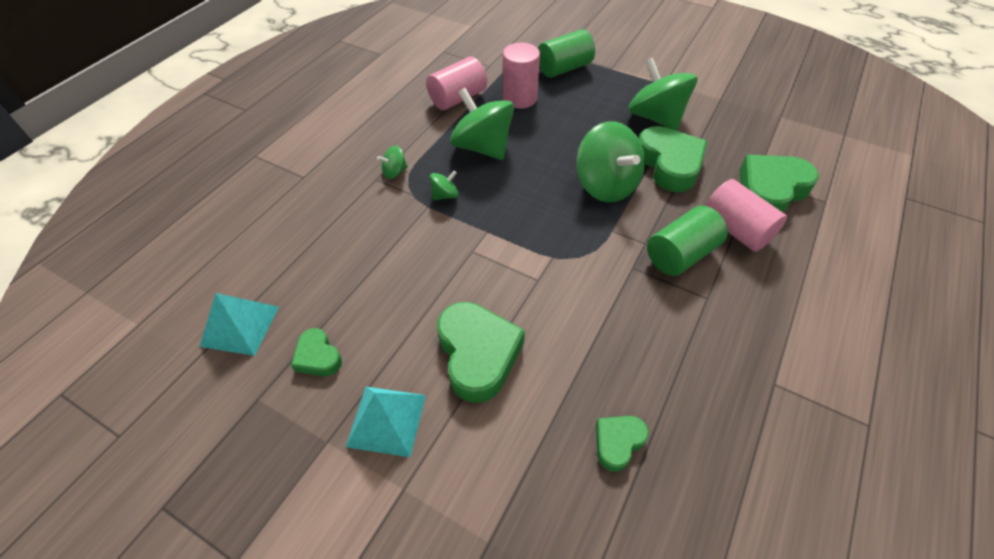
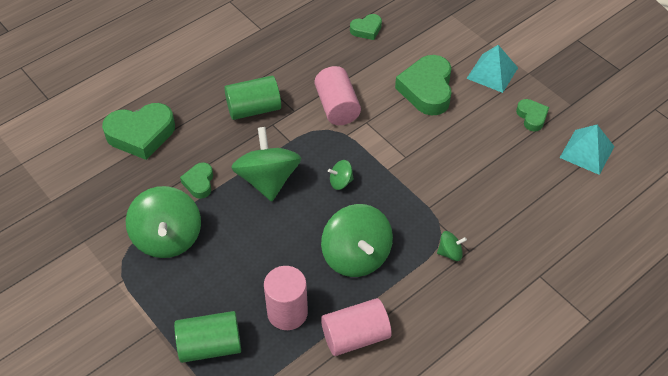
camera: 160 degrees left, 0 degrees up
(445, 195) = (410, 213): green spinning top -> green spinning top (340, 182)
(669, 164) = (199, 183): green heart -> green heart, size x0.53
(736, 229) = (198, 114): pink cylinder -> pink cylinder (337, 107)

